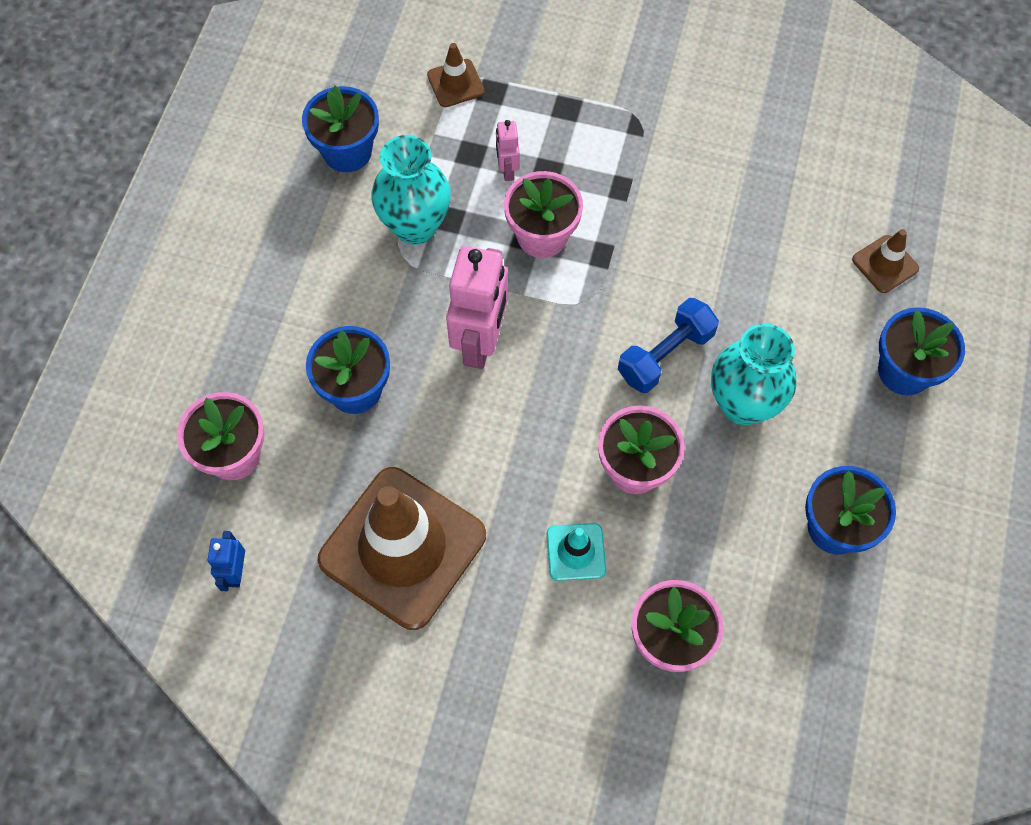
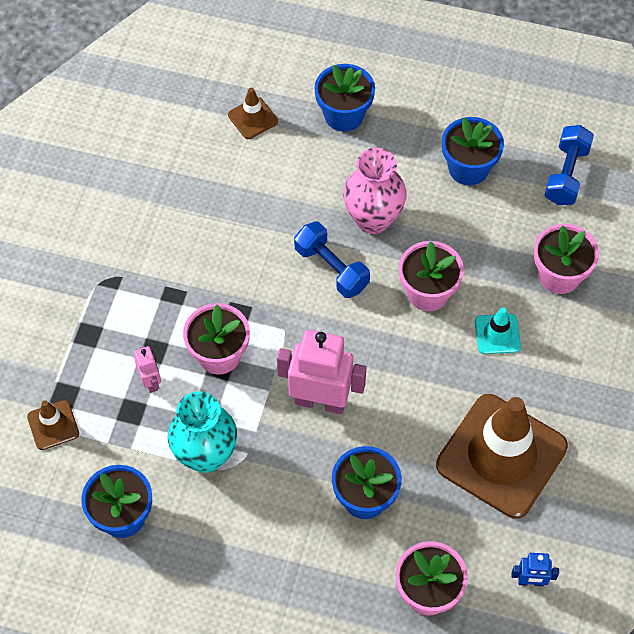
camera: 90 degrees left, 5 degrees down
(507, 170) = (150, 382): pink robot -> pink robot turned 105 degrees counterclockwise
(742, 404) = (373, 219): turquoise vase -> pink vase
(839, 663) = (566, 175): none -> blue dumbbell

